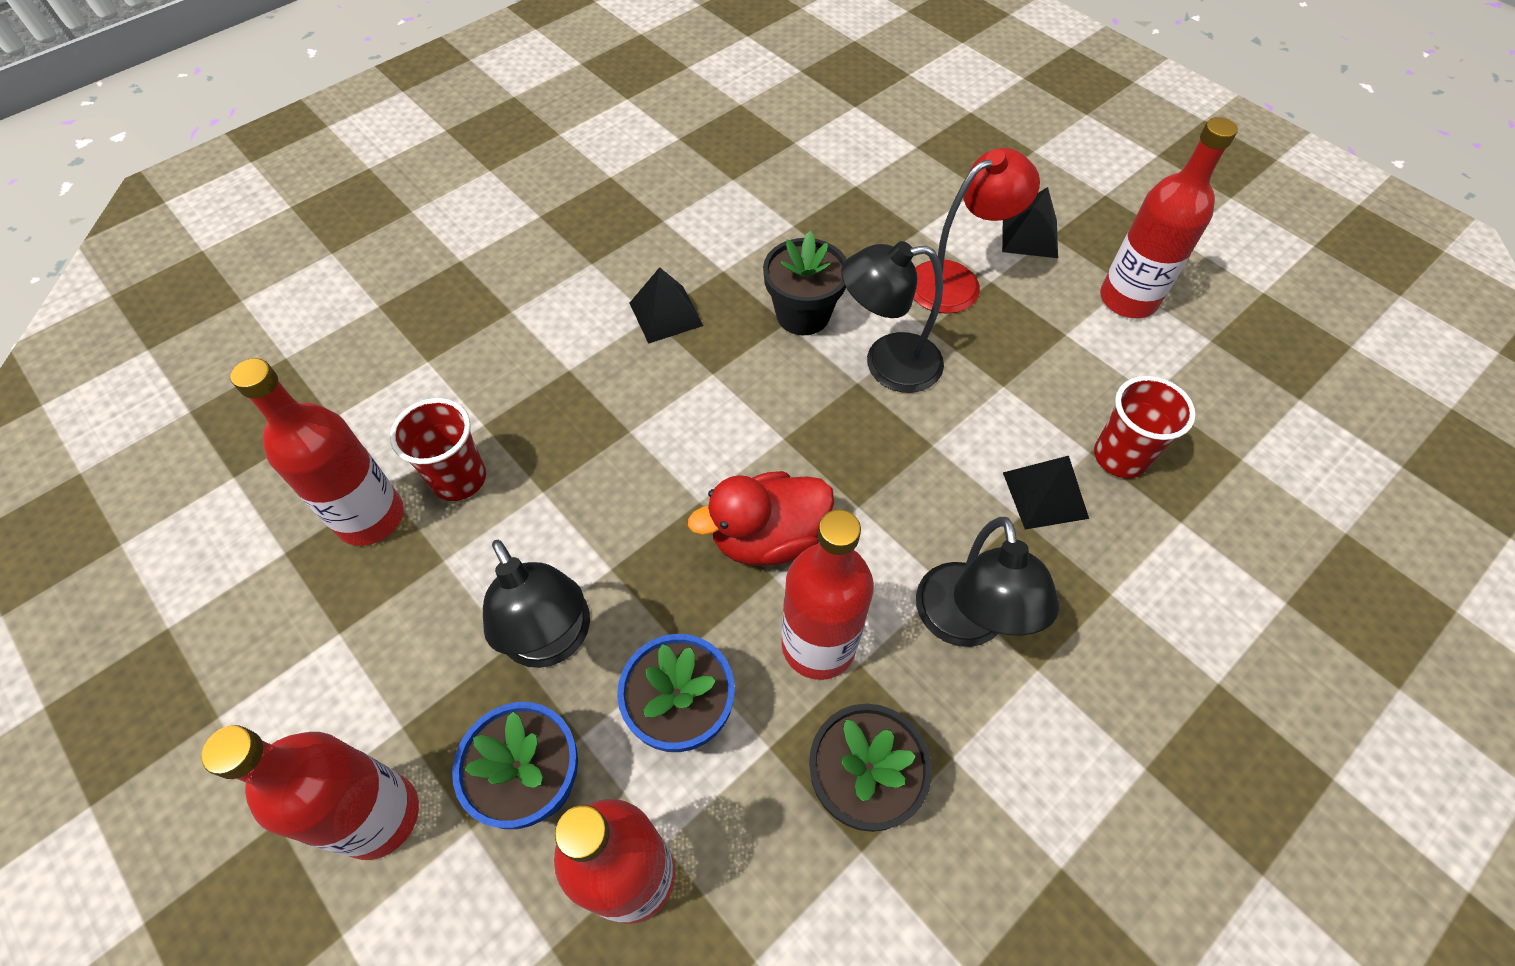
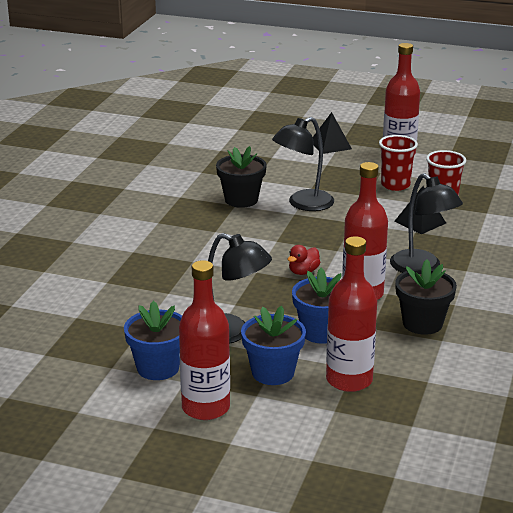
camera: 30 degrees left, 30 degrees down
(370, 517) = (80, 329): red bottle -> none
(393, 671) = (158, 368): none -> blue flower pot
(459, 479) = (116, 302): red cup -> red cup (395, 185)
(665, 314) = (165, 219): black pyramid -> none
(767, 538) = (303, 272): red duck -> red duck, size x0.53
(956, 281) = (309, 169): red lamp -> none

